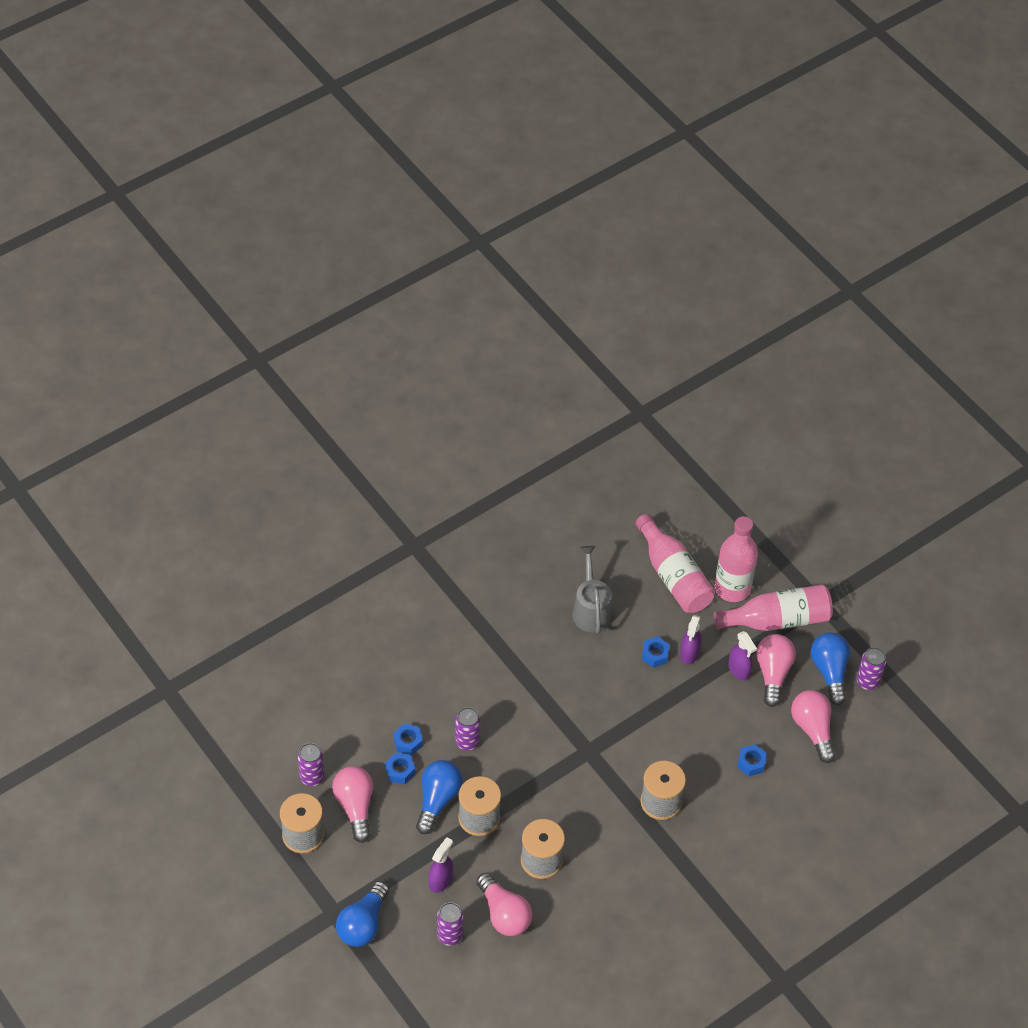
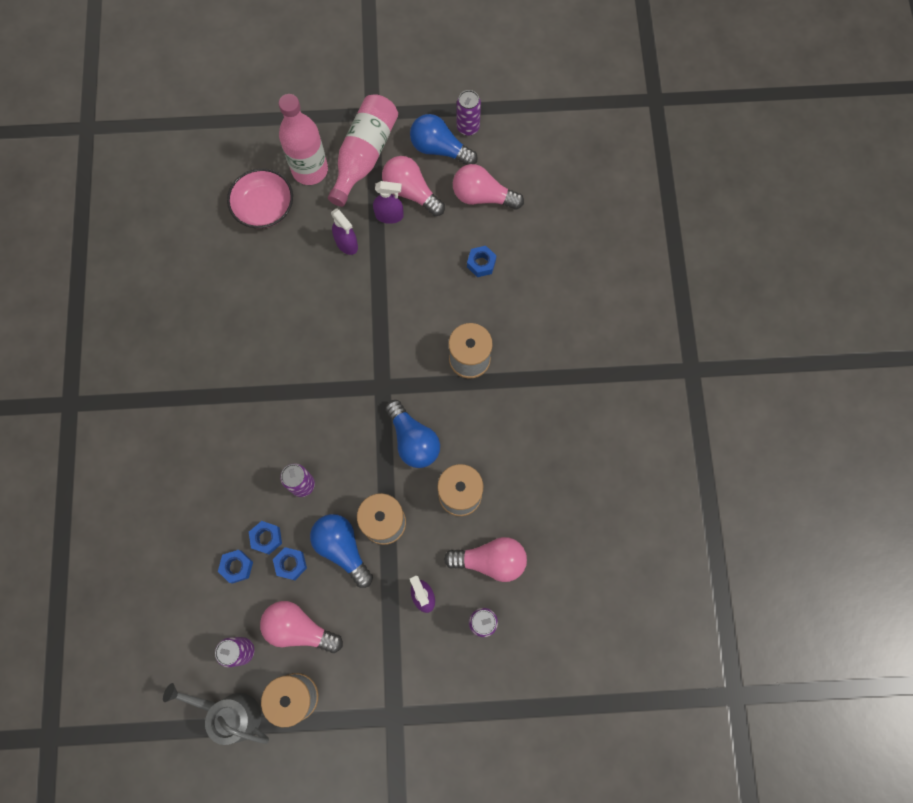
camera: 55 degrees left, 20 degrees up
(363, 924) = (421, 696): blue light bulb -> blue light bulb (413, 440)
(591, 609) = (247, 294): grey watering can -> grey watering can (230, 713)
(655, 655) = (328, 272): blue nut -> blue nut (237, 567)
(673, 576) = (264, 207): pink bottle -> pink bowl

